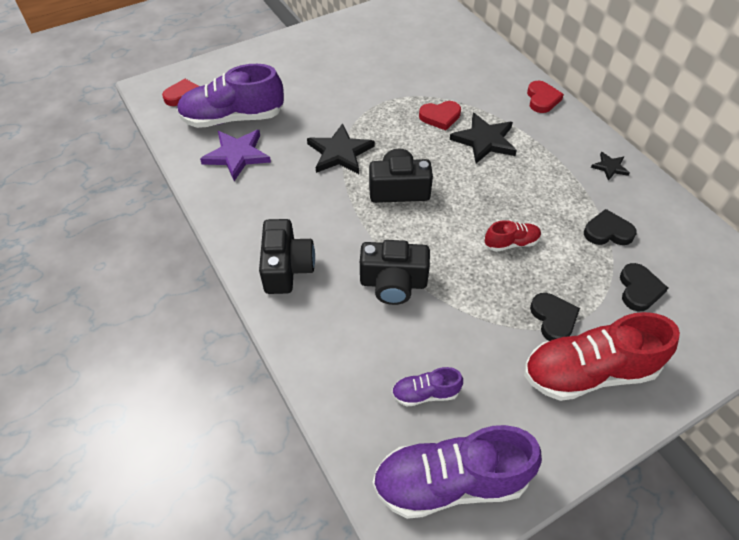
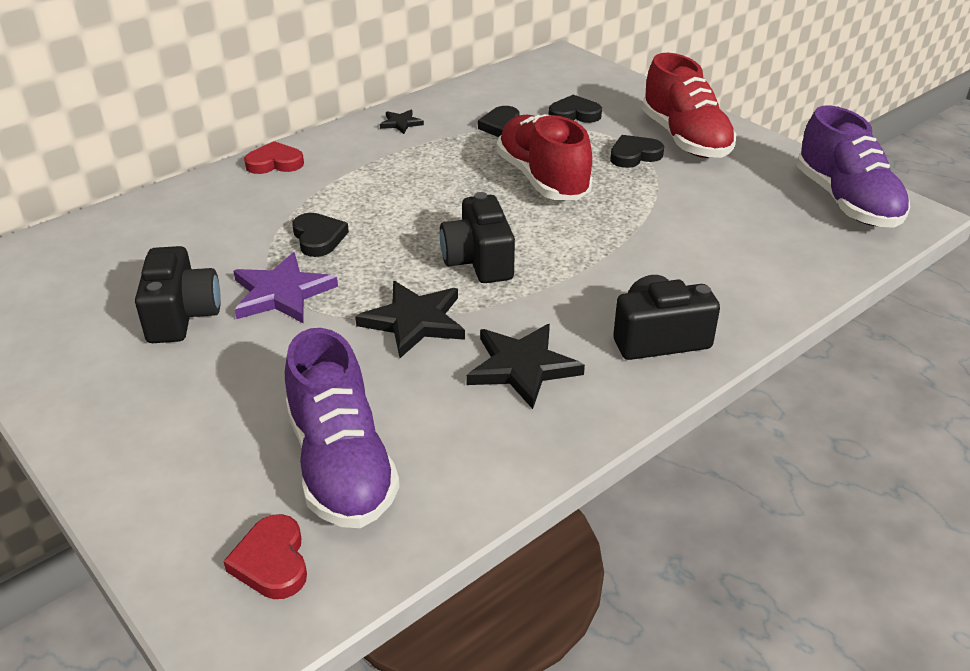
camera: 100 degrees left, 15 degrees down
(237, 155) = (444, 437): purple star -> purple star (282, 293)
(393, 283) = (639, 251): black camera -> black camera (182, 315)
(425, 393) = (768, 220): purple shoe -> none
(440, 117) = (318, 238): red heart -> black heart
(484, 140) = (366, 201): black star -> black star (522, 367)
(511, 243) = (542, 179): red shoe -> red shoe, size x2.09

